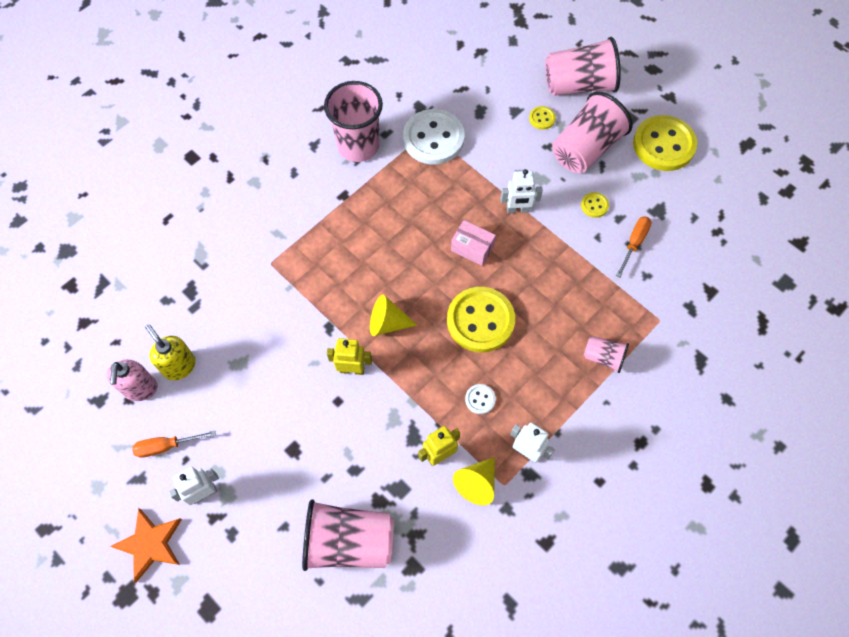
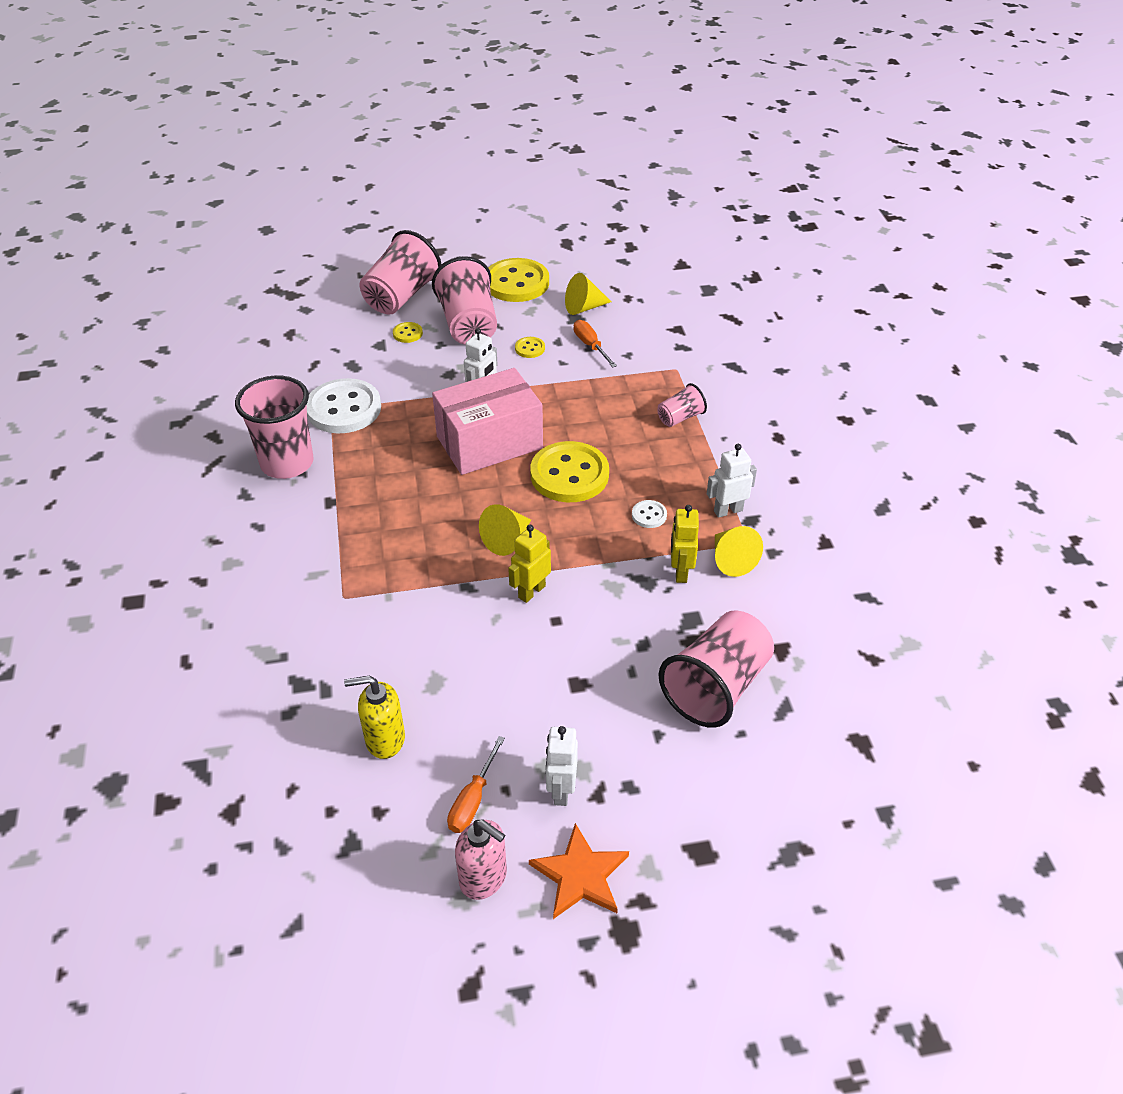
camera: 55 degrees left, 20 degrees down
(140, 389) = (376, 792): pink soap dispenser -> pink soap dispenser (483, 878)
(472, 248) = (489, 442): pink box -> pink box, size x2.12
(676, 209) = (584, 308): none -> yellow cone

